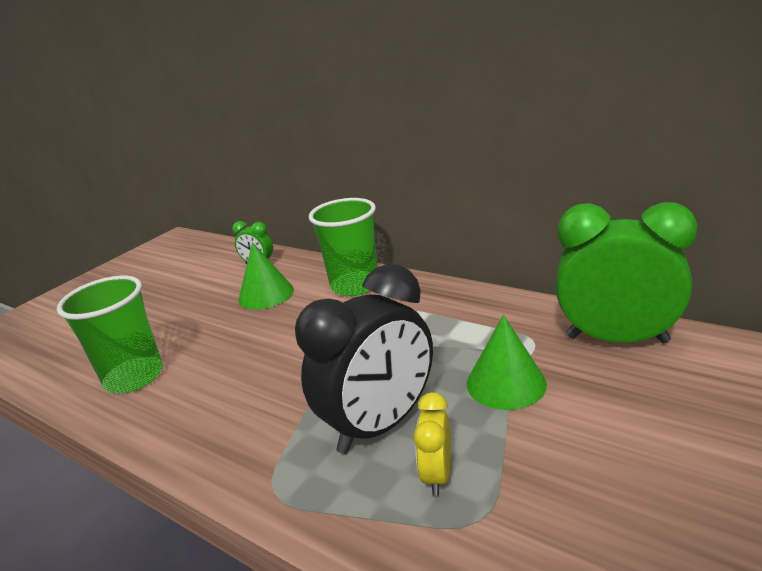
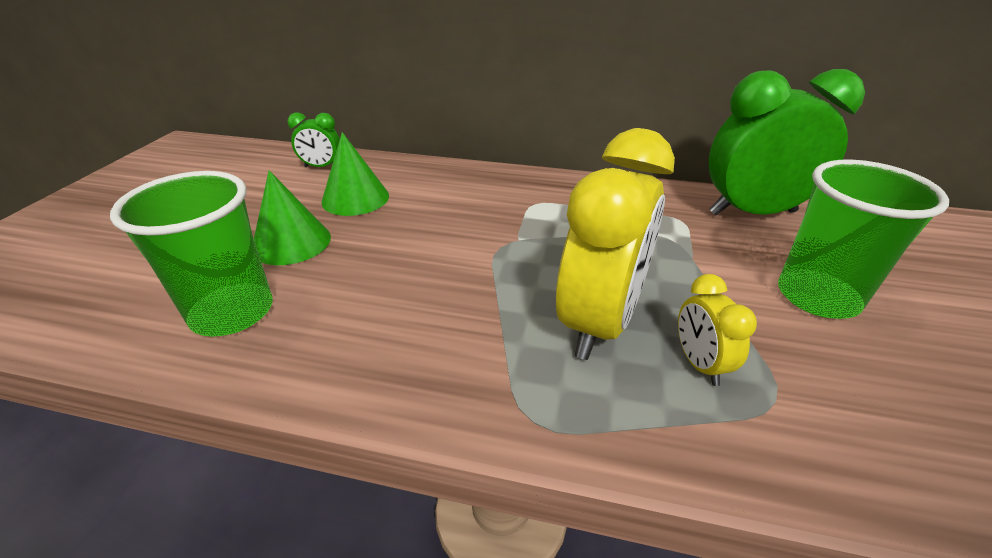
camera: 25 degrees left, 10 degrees up
(355, 285) = (458, 182): green cup -> green cup (817, 296)
(380, 425) = (599, 322): black clock -> yellow clock
(506, 383) = (690, 262): green cone -> green cone (291, 242)

